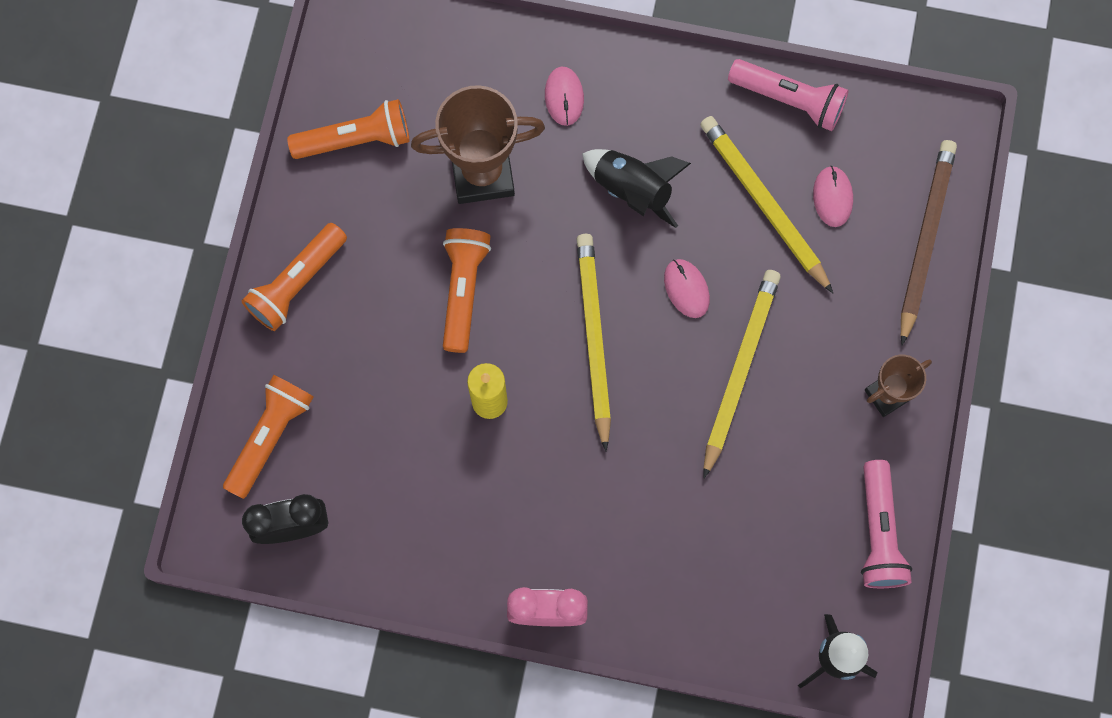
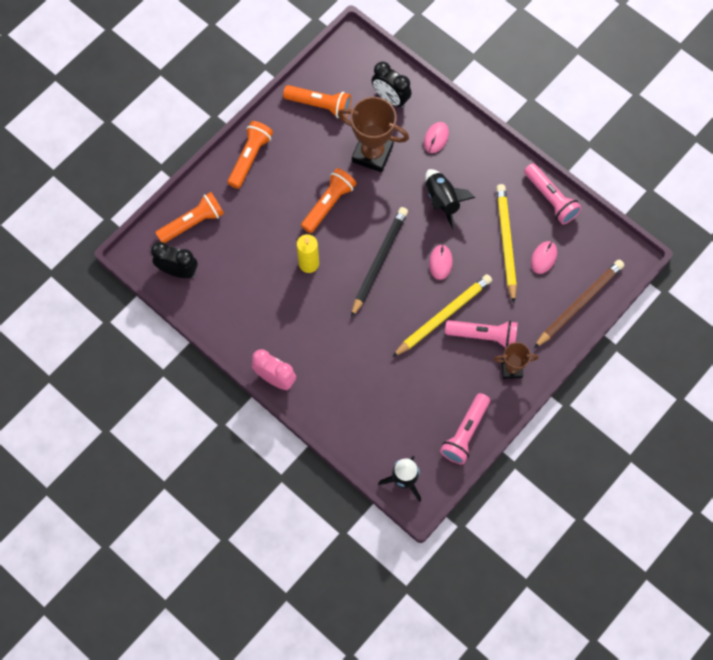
camera: 30 degrees right, 5 degrees down
(297, 283) = (250, 158): orange flashlight -> orange flashlight turned 135 degrees clockwise
(458, 71) = (390, 98): none -> black clock
(593, 338) = (379, 261): yellow pencil -> black pencil
(816, 367) = (483, 335): none -> pink flashlight

